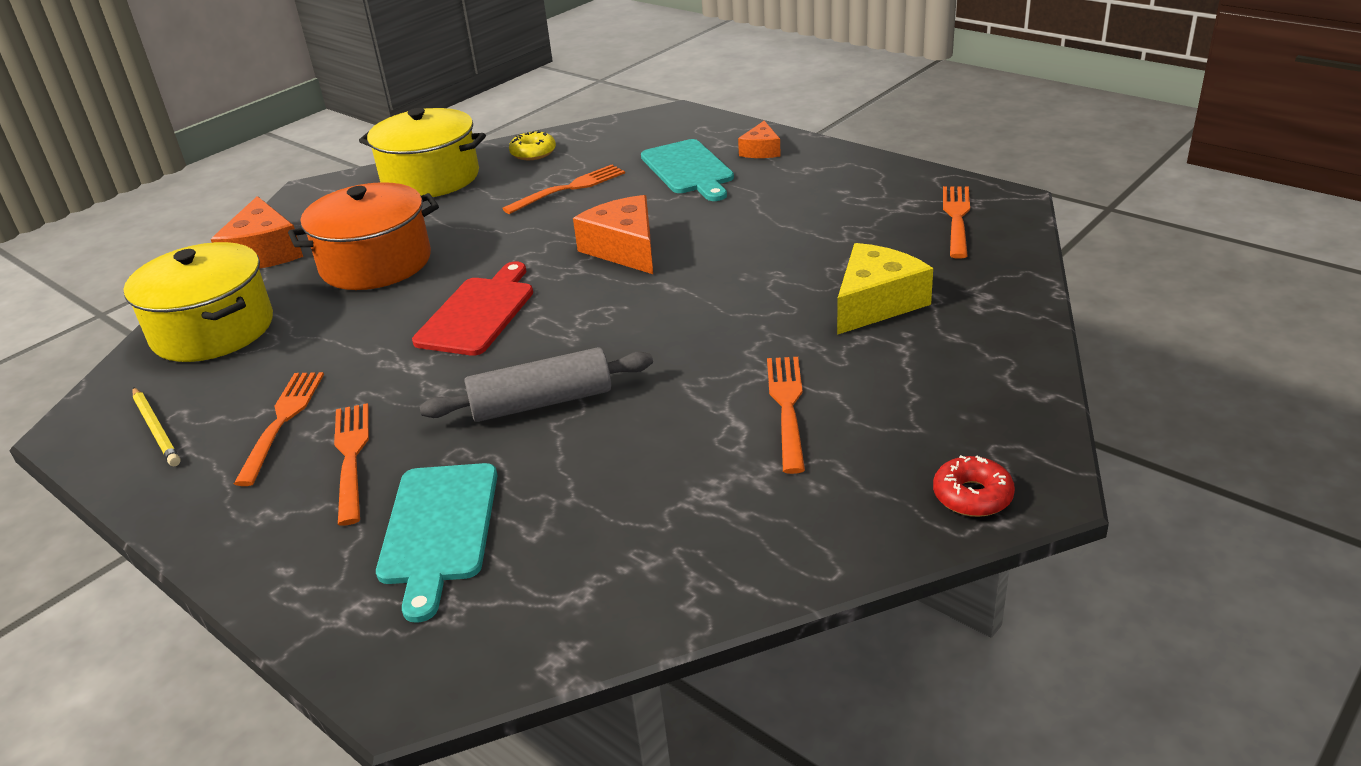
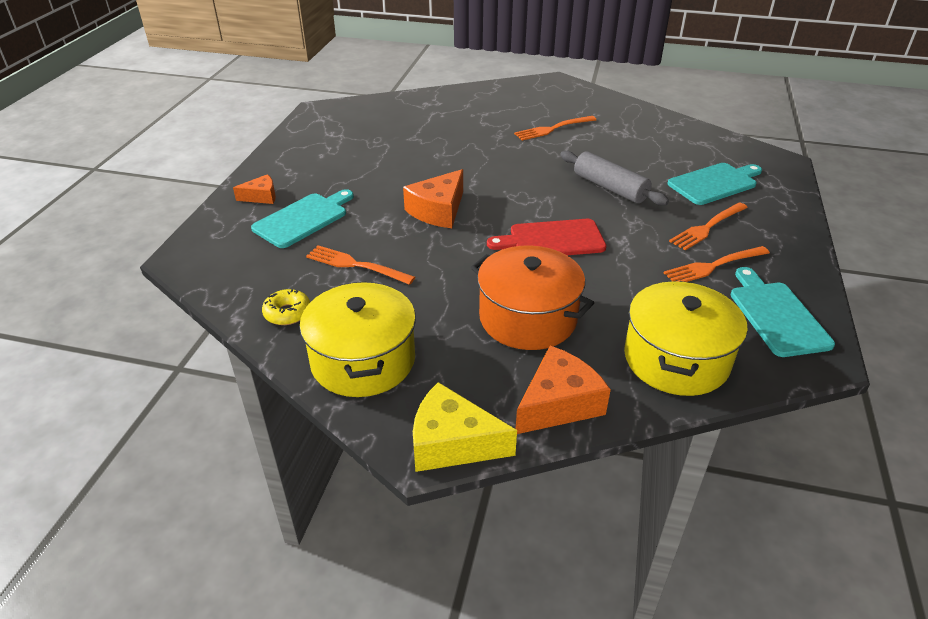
camera: 120 degrees left, 5 degrees up
(156, 429) = (776, 315): yellow pencil -> turquoise cutting board
(876, 303) = (450, 125): yellow cheese -> yellow cheese (452, 443)
(956, 218) = (346, 119): orange fork -> none
(972, 496) = (571, 89): red donut -> none

